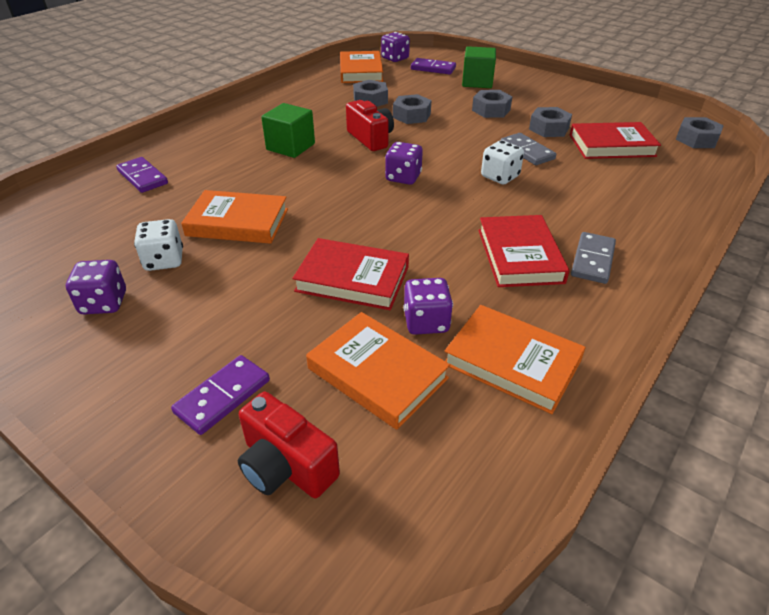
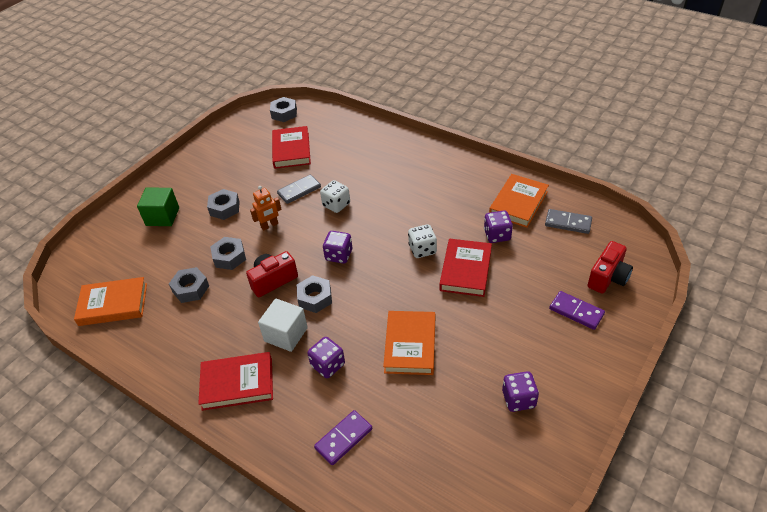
camera: 90 degrees left, 5 degrees up
(164, 260) = (465, 378): white dice -> white dice (422, 249)
(290, 147) = (286, 334): green cube -> white cube
(377, 373) = (540, 251): orange book -> none
(395, 58) = (83, 279): purple dice -> purple dice (328, 365)
(433, 68) = (121, 248): purple domino -> none
(461, 135) = (269, 225): none -> orange robot
(520, 256) = (429, 198): red book -> red book (237, 383)
(549, 128) = (262, 178): grey nut -> grey nut (315, 298)
(593, 260) = (429, 170): grey domino -> grey domino (568, 223)

